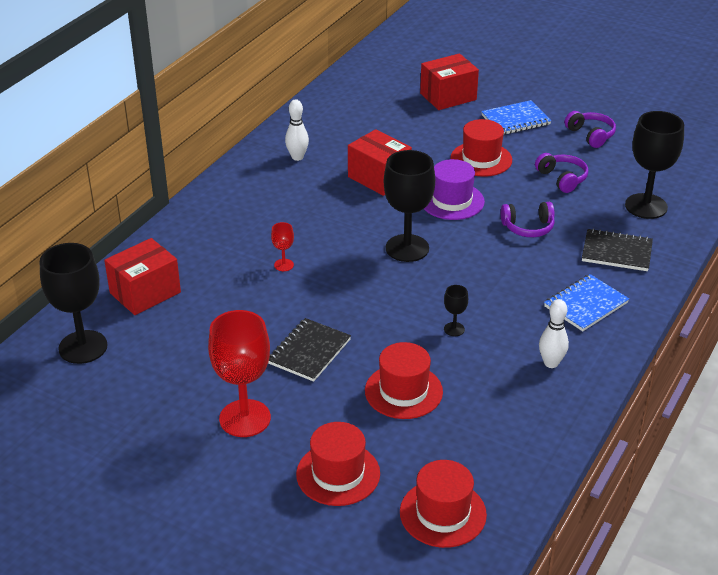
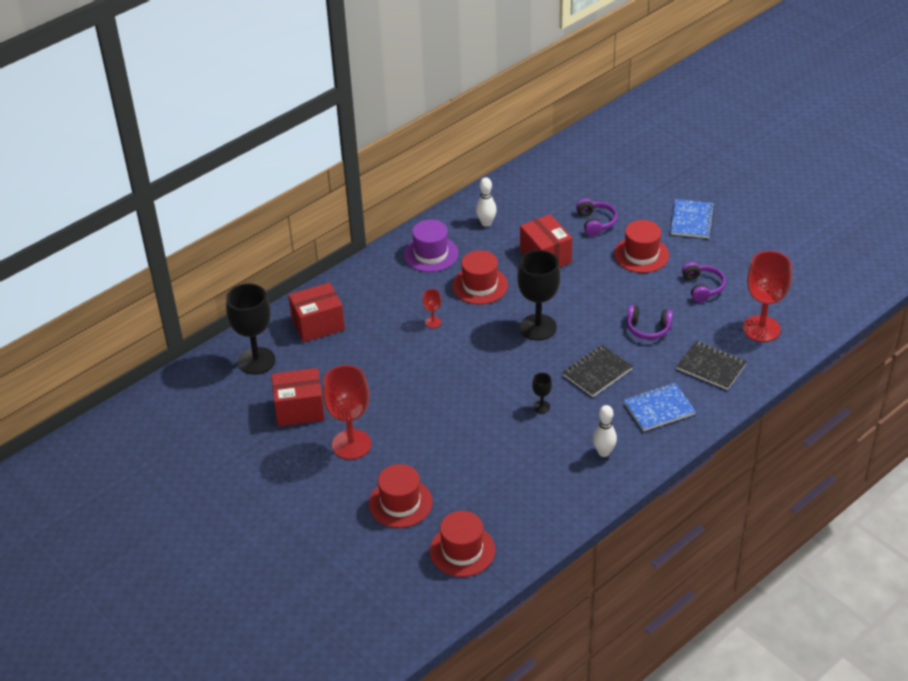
camera: 20 degrees right, 5 degrees up
(309, 351) = (421, 401): black notebook -> black notebook (597, 372)
(403, 391) = (478, 450): red hat -> red hat (480, 285)
(448, 96) = (644, 185): red box -> red box (299, 409)
(452, 201) = (596, 290): purple hat -> purple hat (431, 254)
(515, 120) = (692, 220): blue notebook -> blue notebook turned 75 degrees counterclockwise
(590, 135) = (751, 248): purple headphones -> purple headphones (595, 222)
(646, 206) = (761, 329): black goblet -> red goblet

